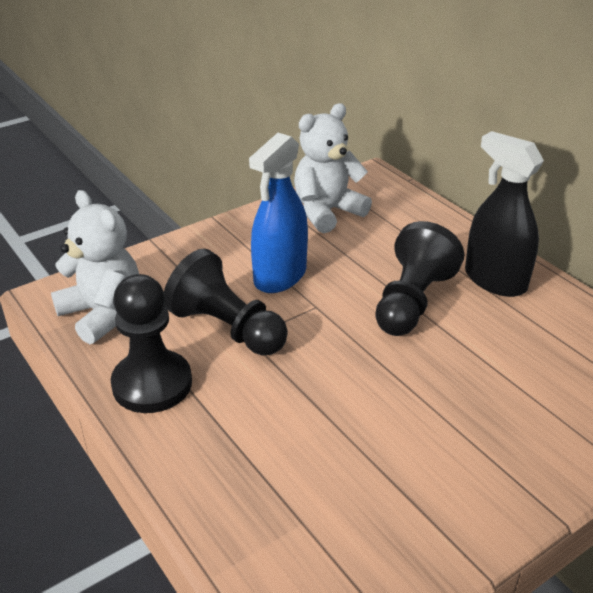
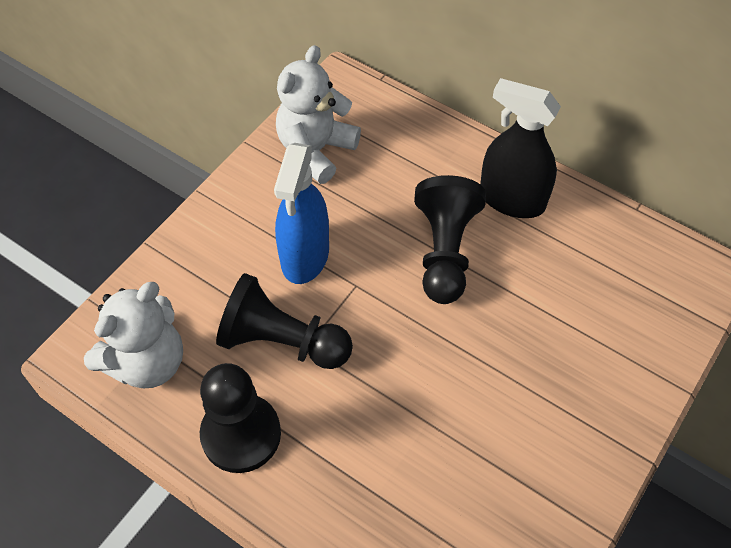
camera: 20 degrees left, 20 degrees up
(103, 314) = (147, 362): white teddy bear -> white teddy bear turned 105 degrees clockwise

